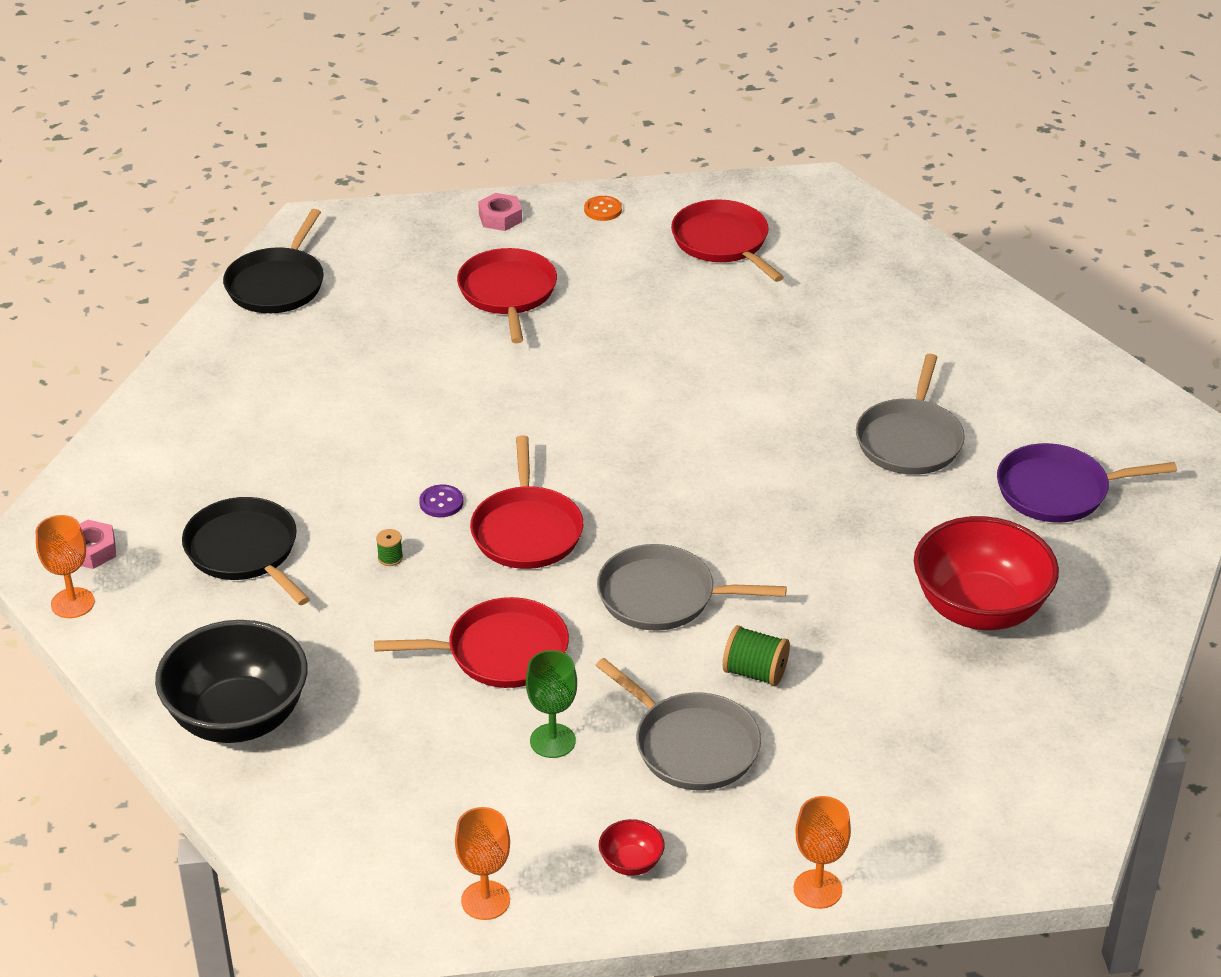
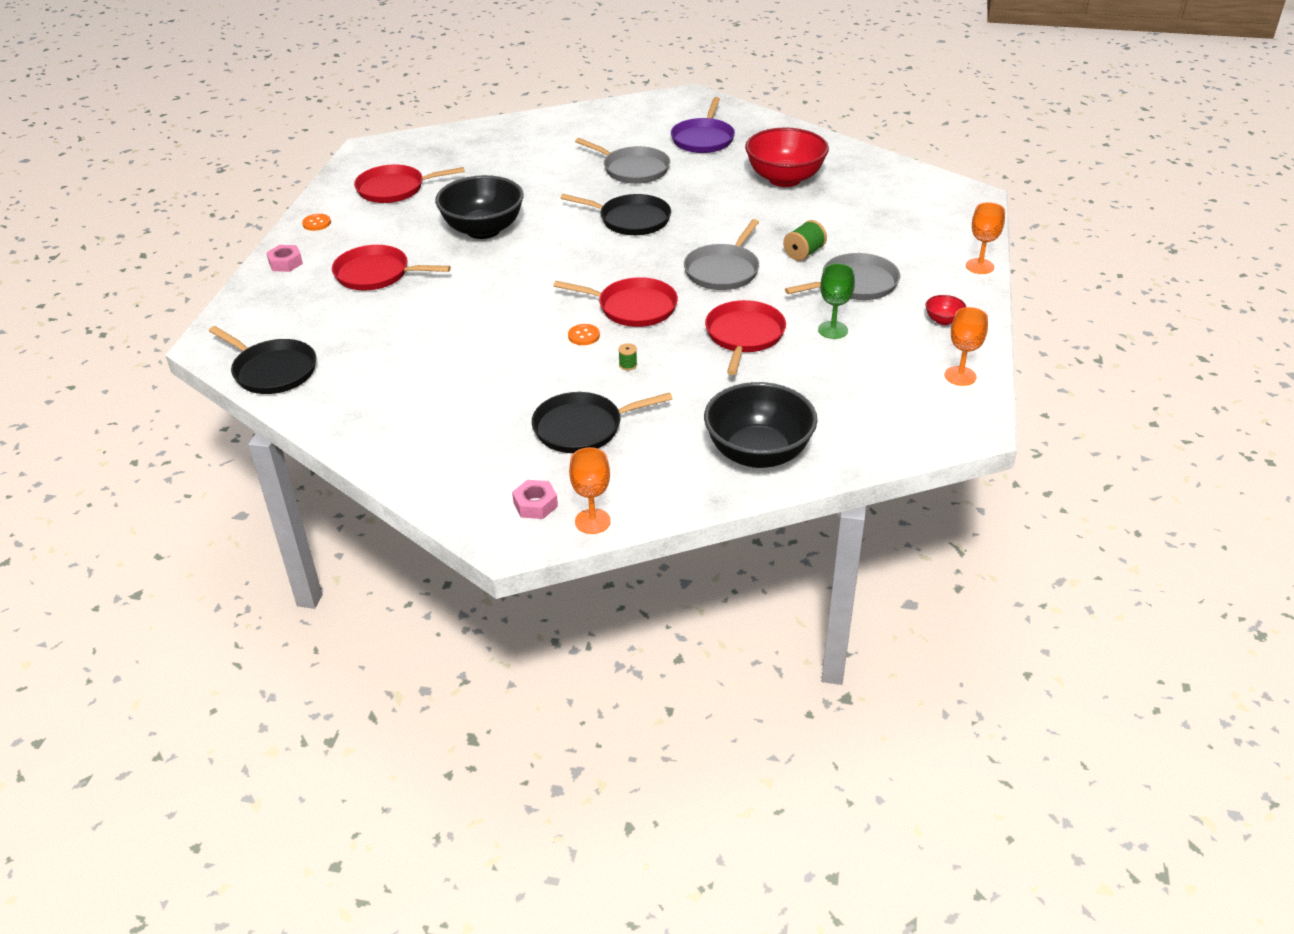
camera: 70 degrees left, 0 degrees up
(441, 502) = (583, 336): purple button -> orange button
(658, 347) = (483, 230): none -> black bowl
(758, 473) = (631, 220): none -> black pan

